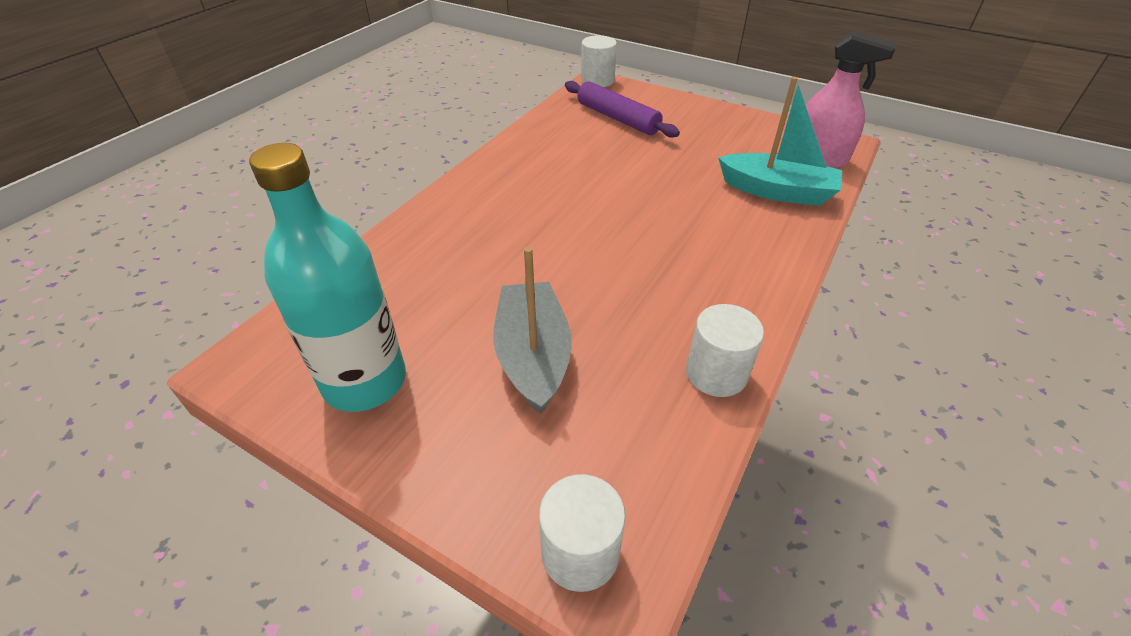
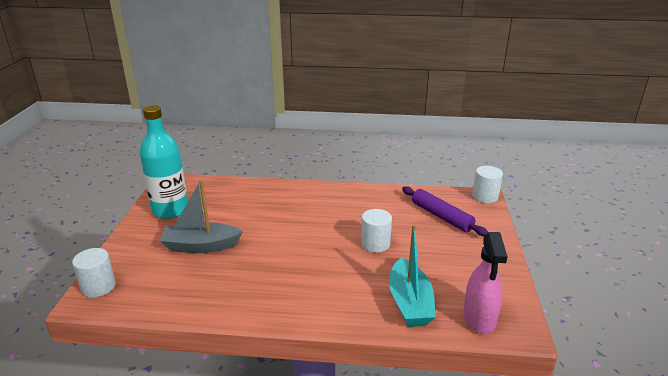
camera: 65 degrees right, 15 degrees down
(533, 356) = (201, 246): grey boat -> grey boat turned 150 degrees counterclockwise
(617, 118) = (441, 216): purple rolling pin -> purple rolling pin turned 60 degrees counterclockwise
(716, 373) = (212, 305): white cylinder -> white cylinder (375, 244)

